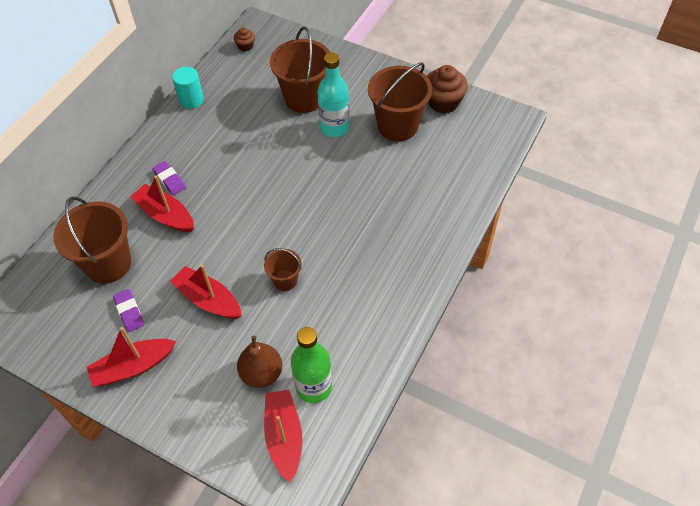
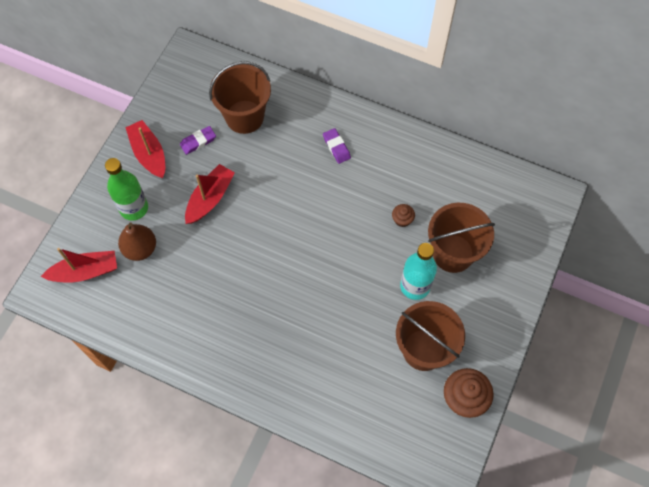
camera: 85 degrees right, 10 degrees up
(165, 215) = (297, 151): red boat -> none
(169, 180) = (336, 147): purple eraser -> purple eraser turned 75 degrees counterclockwise
(191, 100) = (438, 149): turquoise cylinder -> none
(245, 46) = (522, 188): brown cupcake -> brown cupcake (402, 219)
(285, 280) = (230, 257): brown bucket -> none
(314, 387) = (127, 290): green bottle -> green bottle (134, 208)

